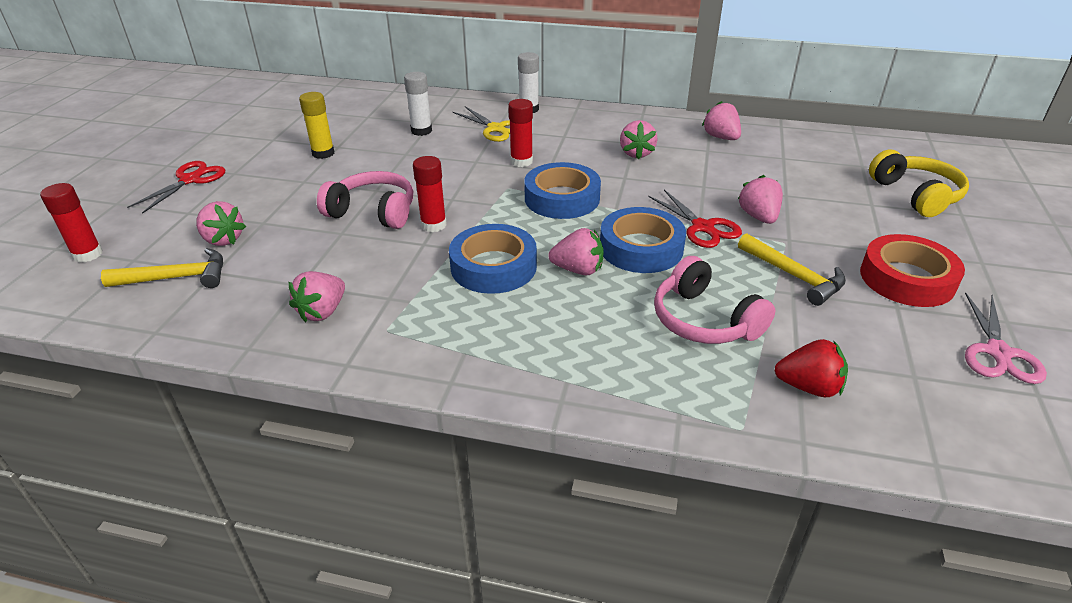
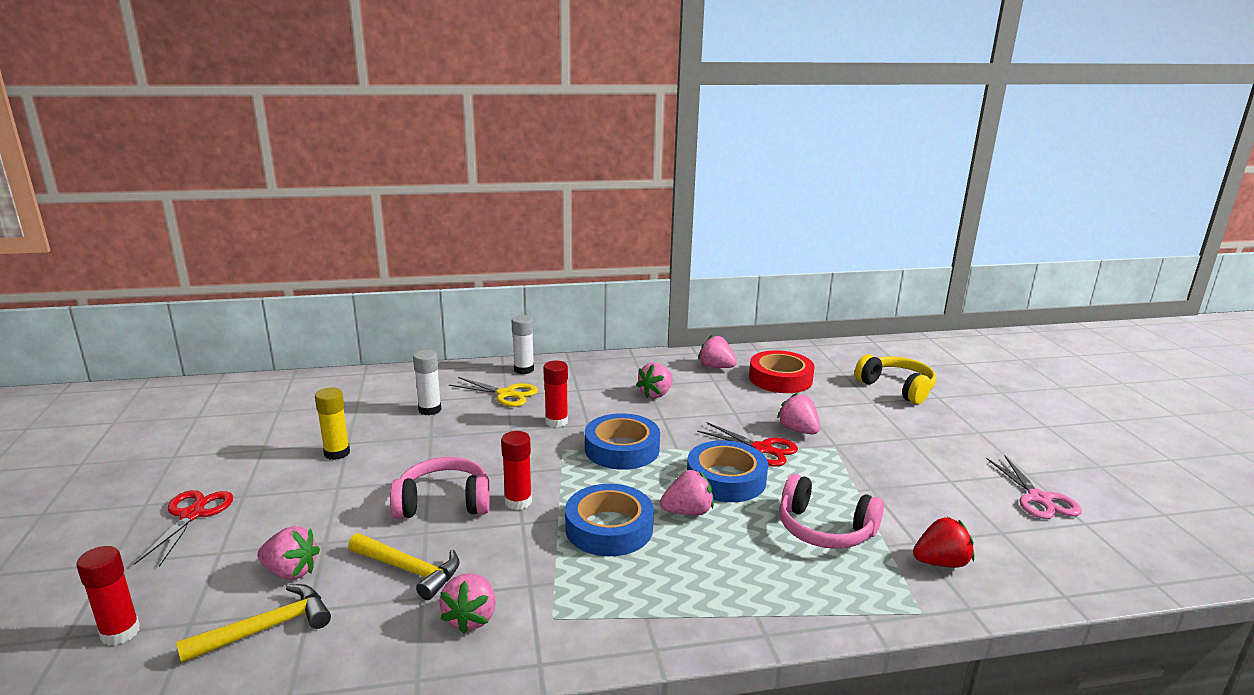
camera: 25 degrees left, 15 degrees down
(636, 153) = (656, 394): pink strawberry -> pink strawberry turned 60 degrees clockwise
(794, 276) = (862, 474): yellow hammer -> yellow hammer (409, 570)
(907, 279) = (940, 457): red tape -> red tape (780, 378)

